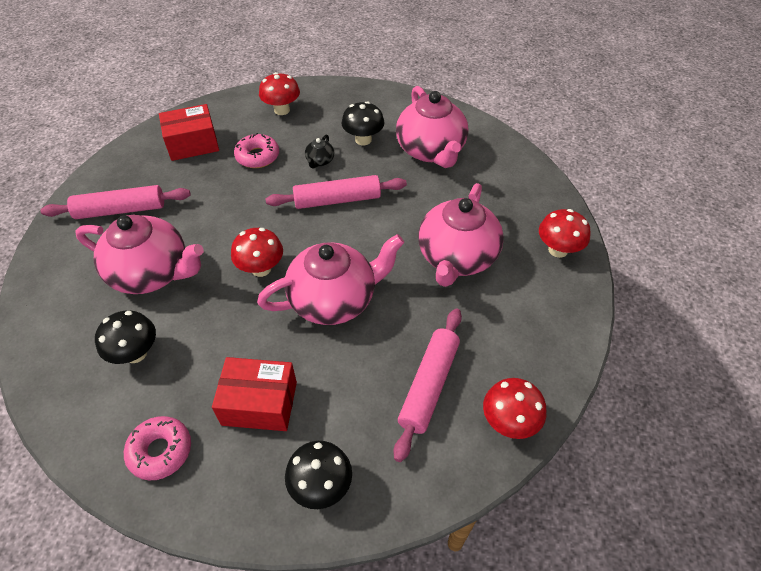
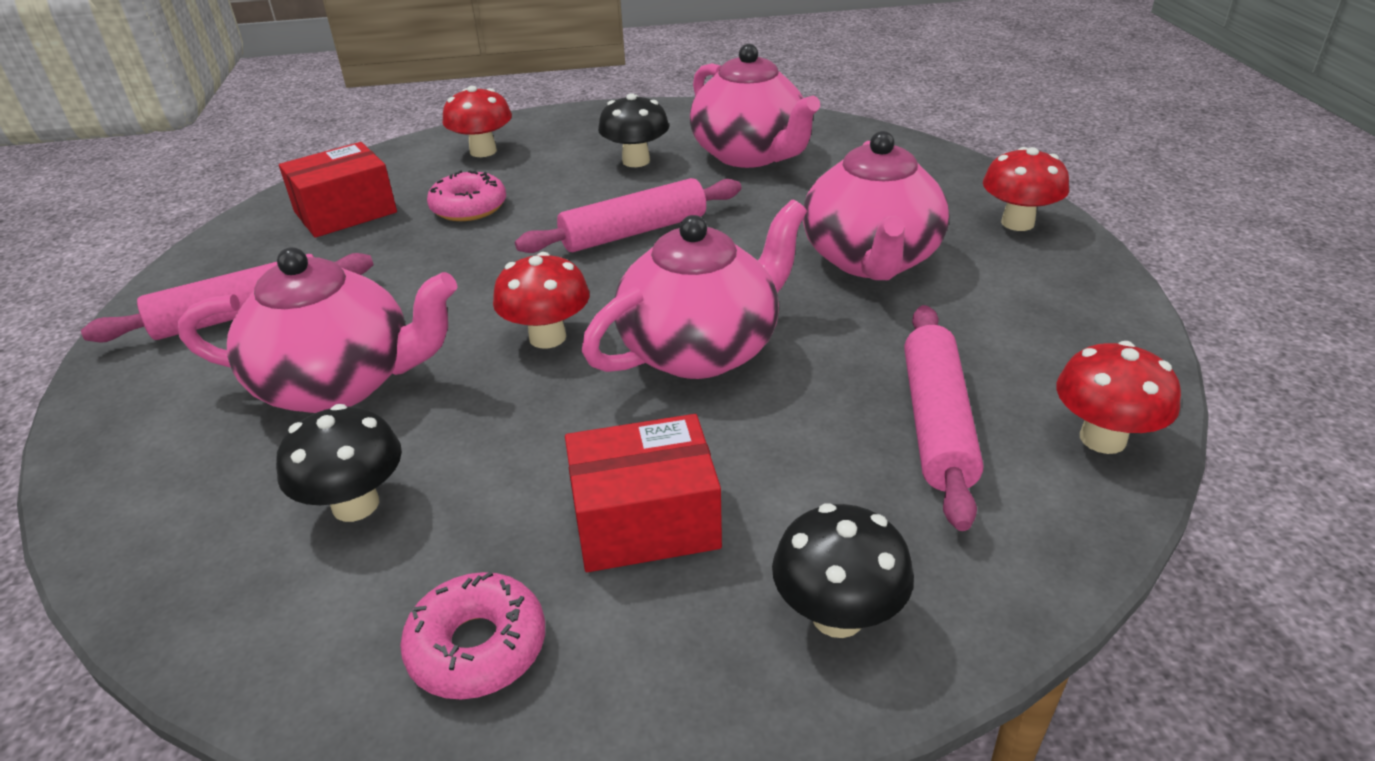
camera: 15 degrees left, 15 degrees down
(320, 161) = (578, 195): black teapot -> none

